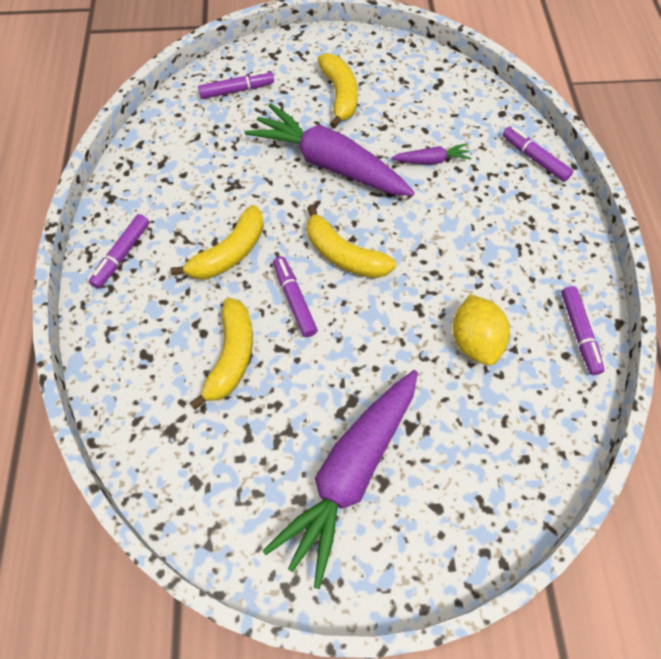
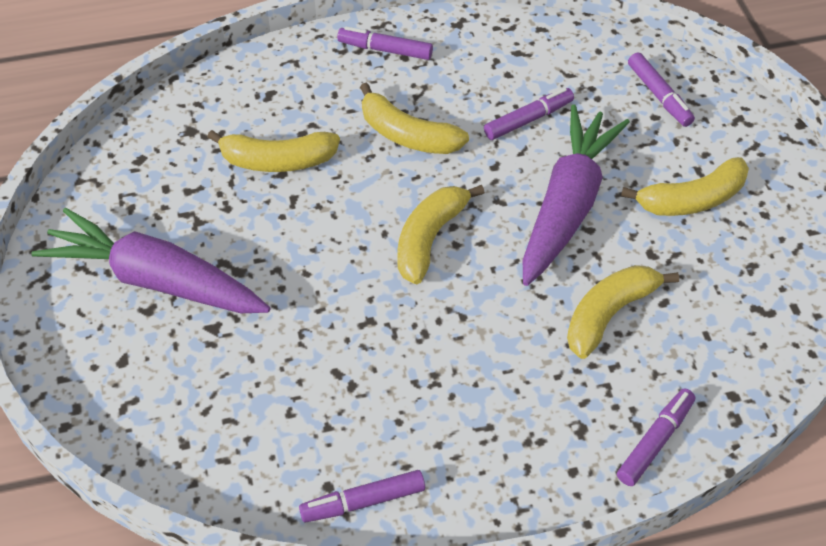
camera: 80 degrees right, 10 degrees down
(294, 300) = (357, 202): purple marker -> purple marker (528, 120)
(431, 160) = (609, 314): purple carrot -> yellow banana
(475, 341) = (332, 383): yellow lemon -> none

